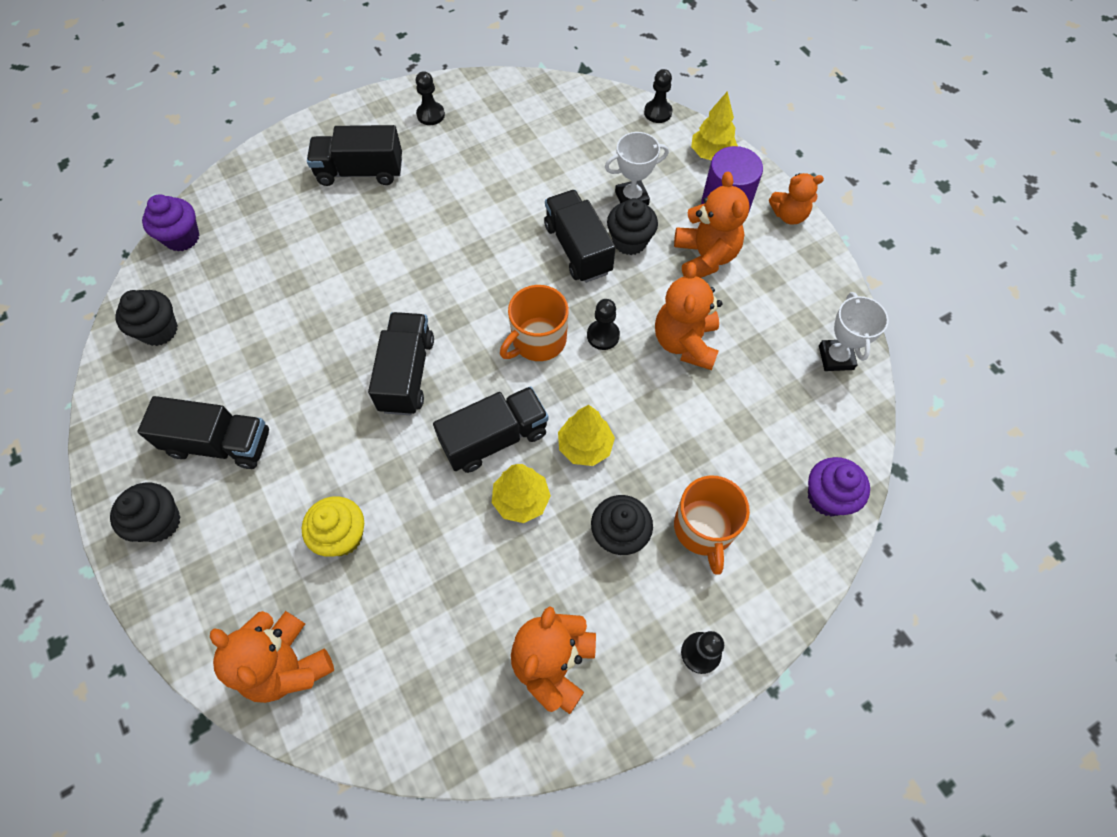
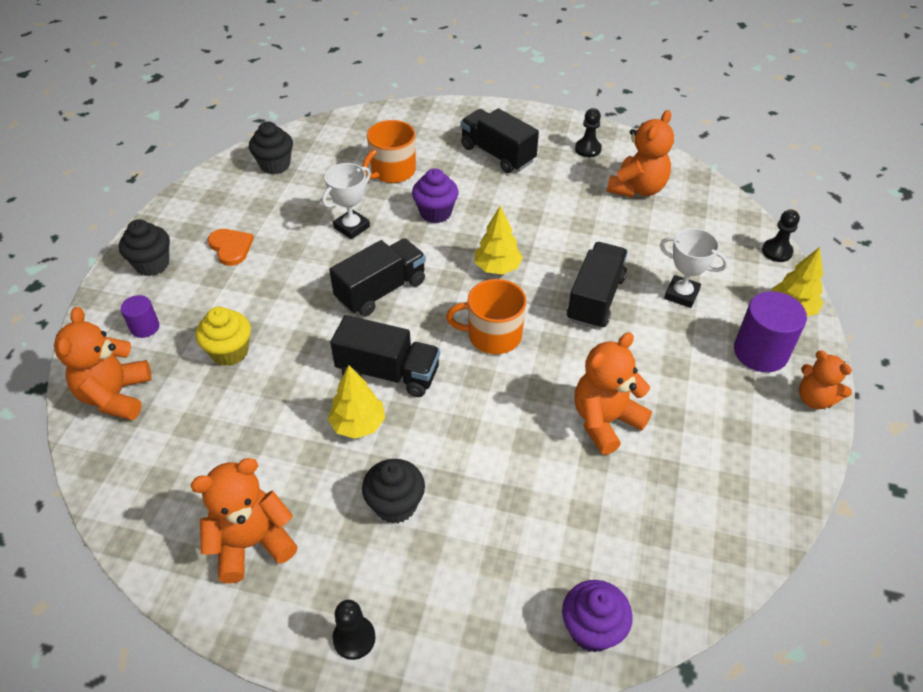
camera: 45 degrees right, 15 degrees down
(182, 238) = (347, 125): purple cupcake -> purple cupcake (435, 213)
(219, 443) = (231, 247): black truck -> orange heart
(233, 584) = (145, 327): none -> purple cylinder
(585, 446) = (443, 428): yellow tree -> yellow tree (497, 268)
(603, 335) = (545, 368): black pawn -> none
(629, 241) = (644, 322): black cupcake -> none
(704, 529) = (461, 558): orange mug -> orange mug (392, 171)
(705, 257) = (696, 375): orange teddy bear -> orange teddy bear (637, 188)
(836, 357) = (730, 535): white trophy -> white trophy (352, 227)

